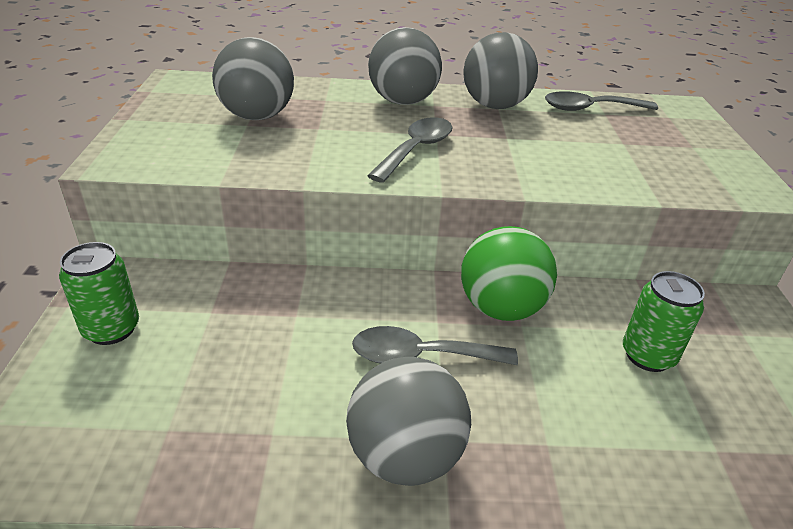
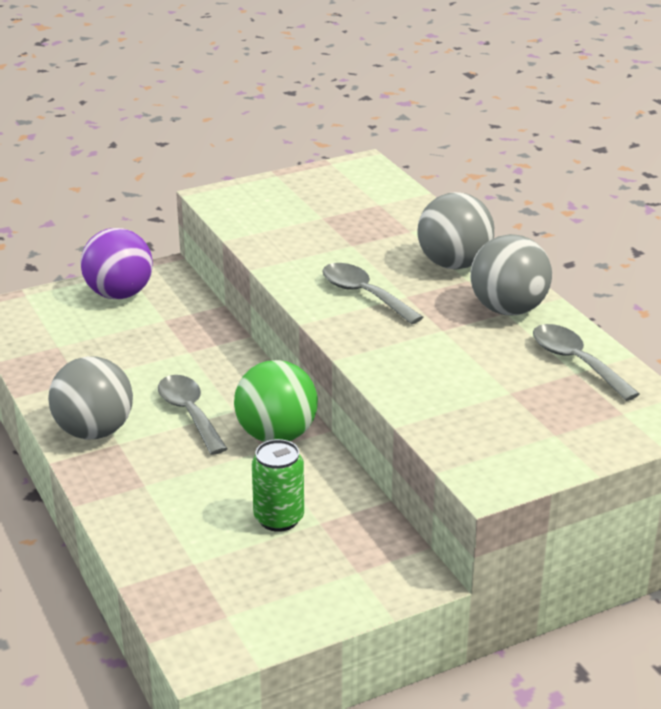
camera: 65 degrees right, 5 degrees down
(111, 329) = (119, 294): green can -> purple ball
(257, 116) = (340, 216): grey ball -> none
(416, 150) = (363, 294): grey spoon -> grey spoon turned 135 degrees counterclockwise

